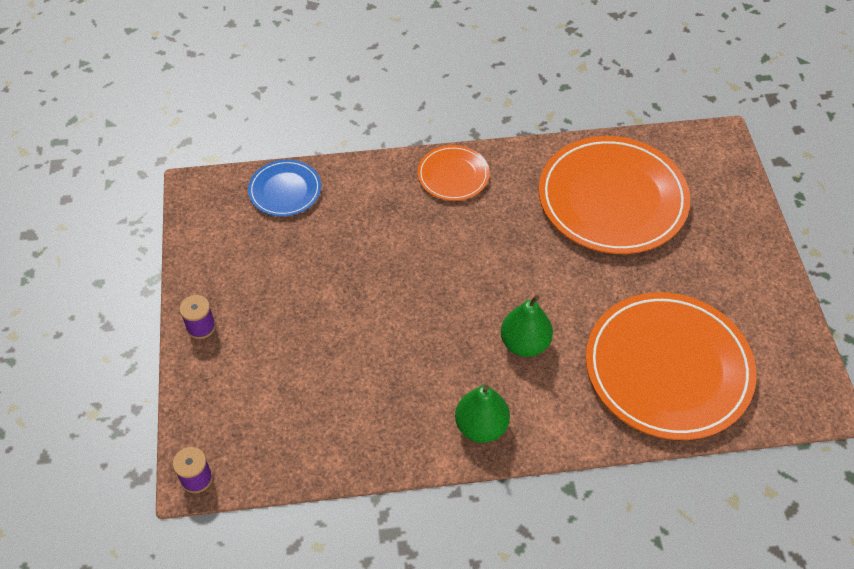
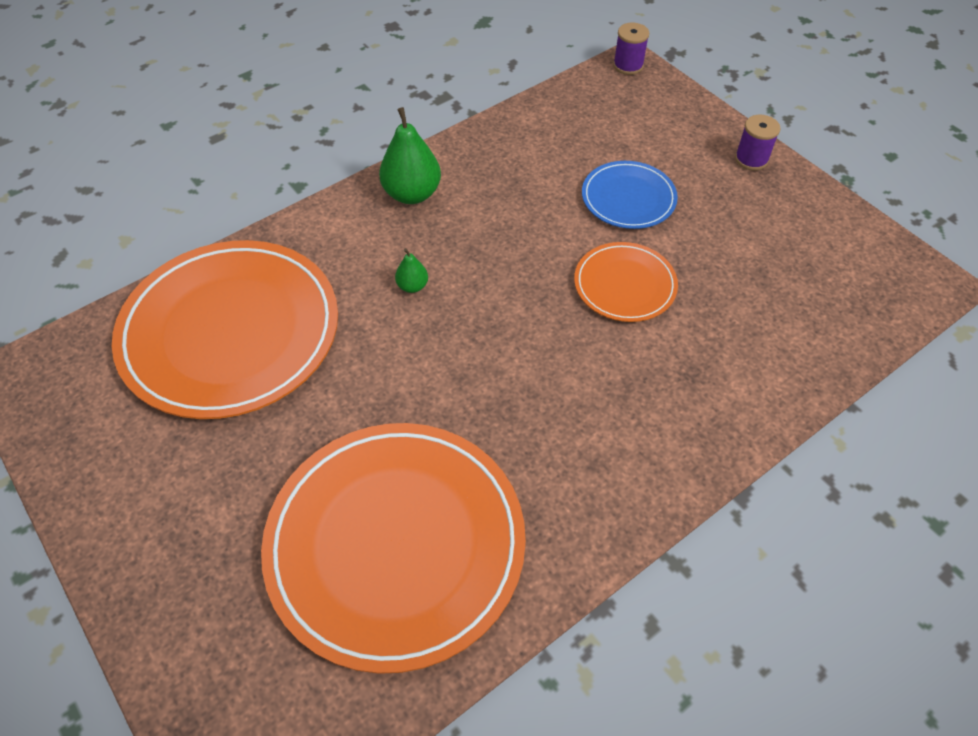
camera: 150 degrees right, 0 degrees up
(285, 190) = (833, 331): blue plate -> blue plate (628, 198)
(453, 175) = (650, 463): orange plate -> orange plate (624, 285)
(524, 343) = (412, 286): green pear -> green pear, size x0.50

